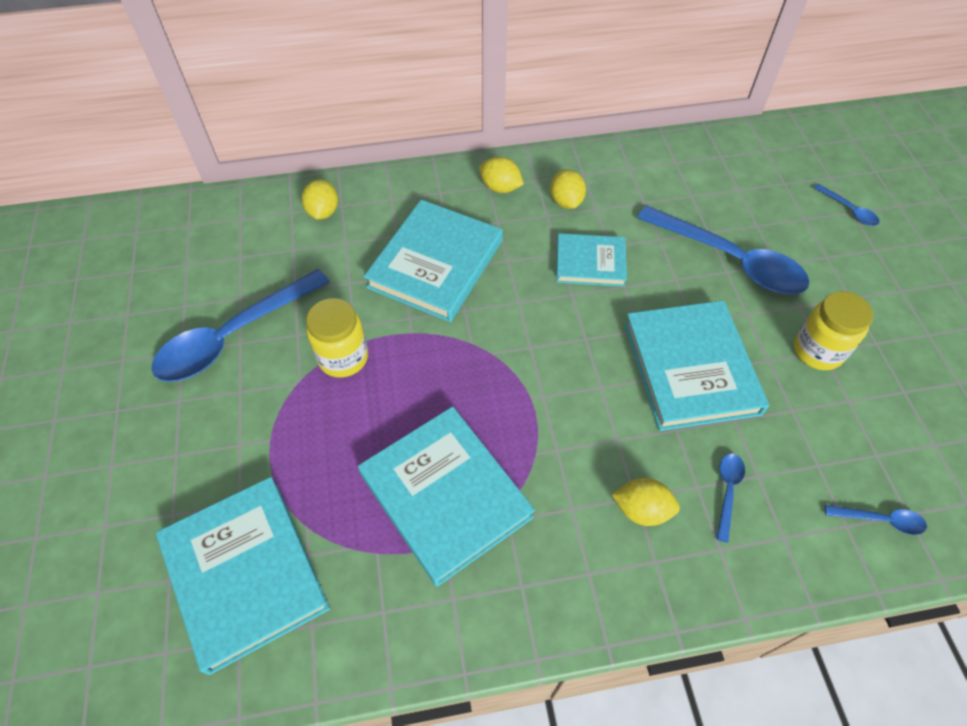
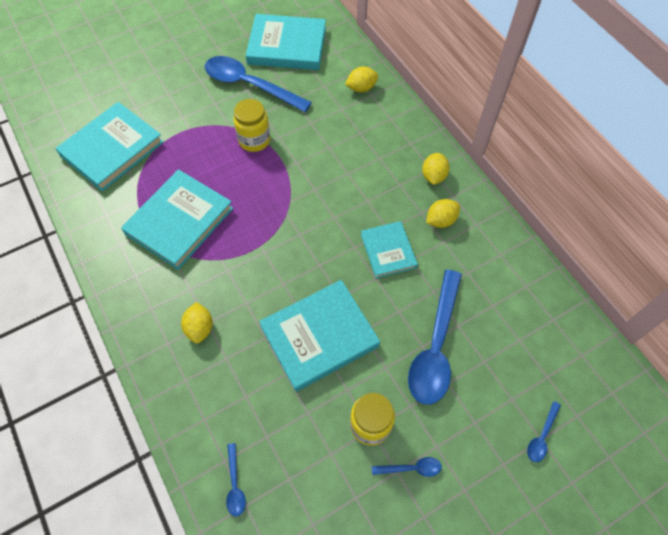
camera: 70 degrees right, 5 degrees up
(435, 264) = (345, 161): turquoise book -> turquoise book (287, 46)
(727, 491) = (228, 378): blue spoon -> blue spoon (411, 468)

